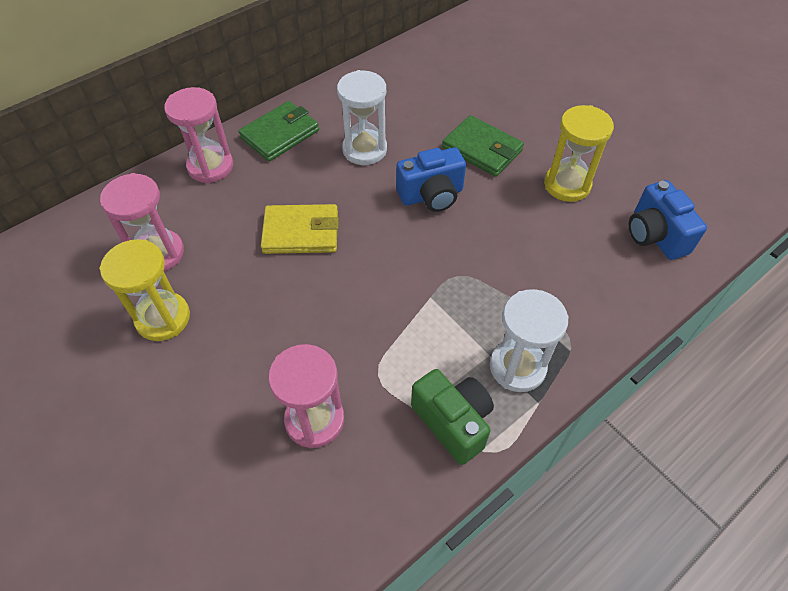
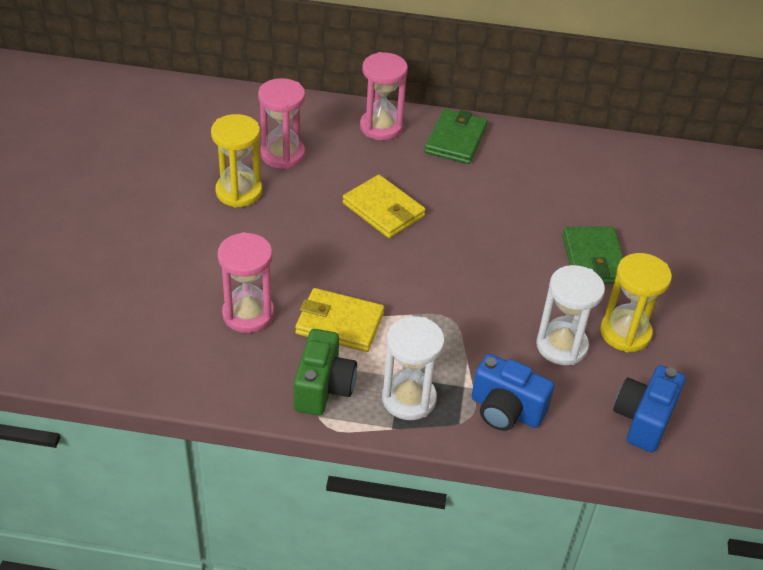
camera: 45 degrees right, 10 degrees down
(280, 134) = (455, 140): green wallet -> green wallet turned 75 degrees counterclockwise
(364, 149) = (501, 193): white hourglass -> white hourglass (561, 346)
(393, 356) = (339, 323): none -> yellow wallet
(431, 195) = (506, 258): blue camera -> blue camera (506, 410)

